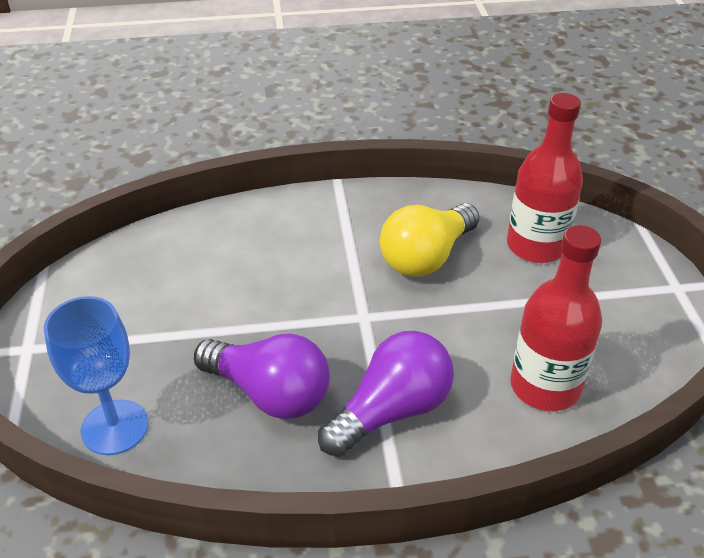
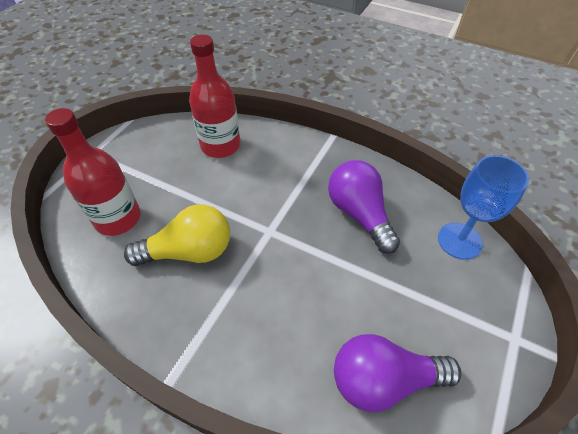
camera: 145 degrees left, 10 degrees up
(391, 410) = (302, 172): purple light bulb -> purple light bulb (383, 379)

